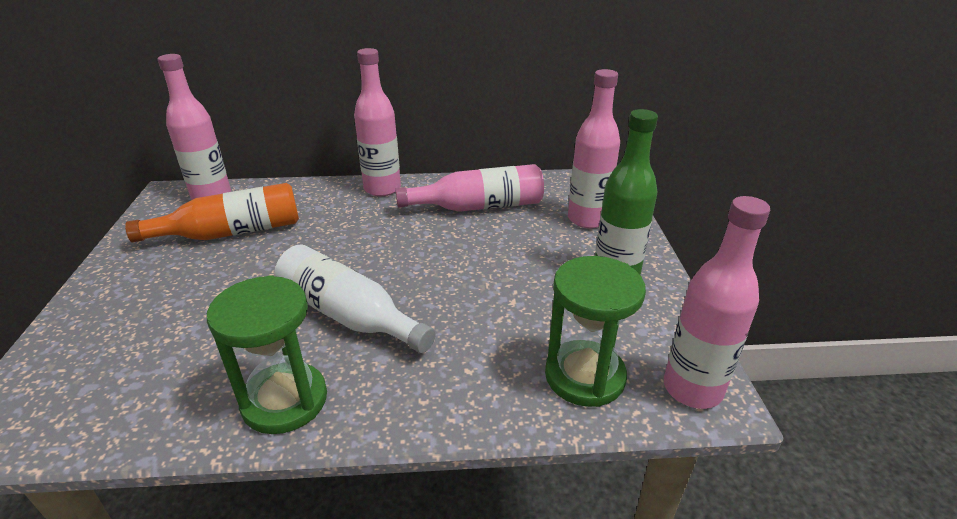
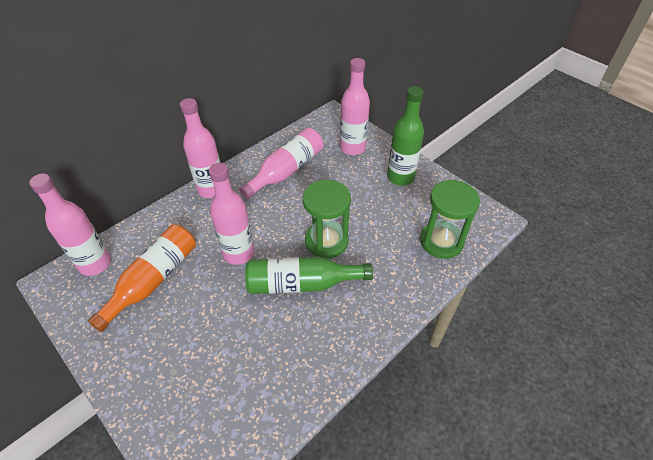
camera: 40 degrees left, 15 degrees up
(284, 401) = (331, 349): green hourglass -> green hourglass (326, 241)
(348, 315) = (302, 284): white bottle -> green bottle
(692, 389) = (483, 219): pink bottle -> pink bottle (238, 253)

